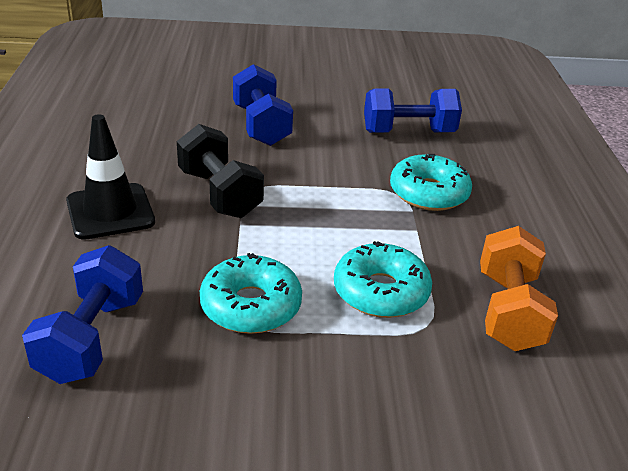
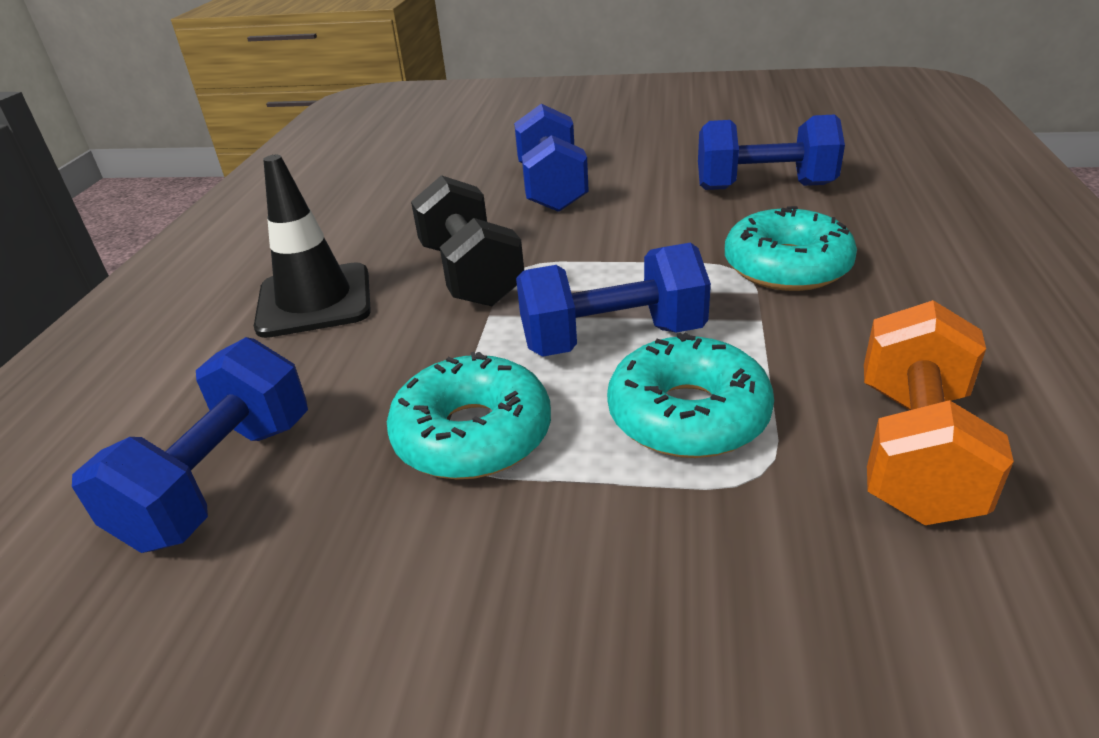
camera: 15 degrees right, 0 degrees up
(326, 242) = (612, 339): none -> blue dumbbell

